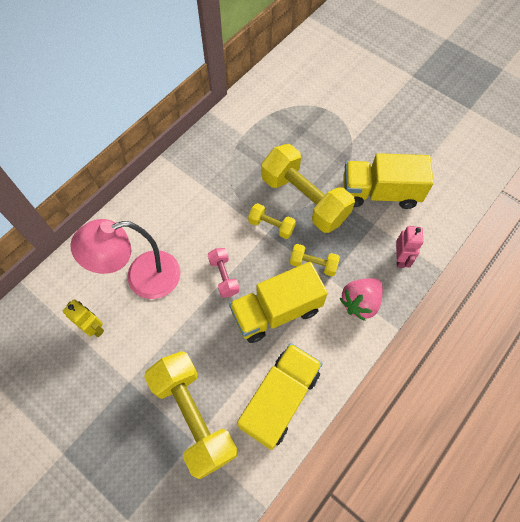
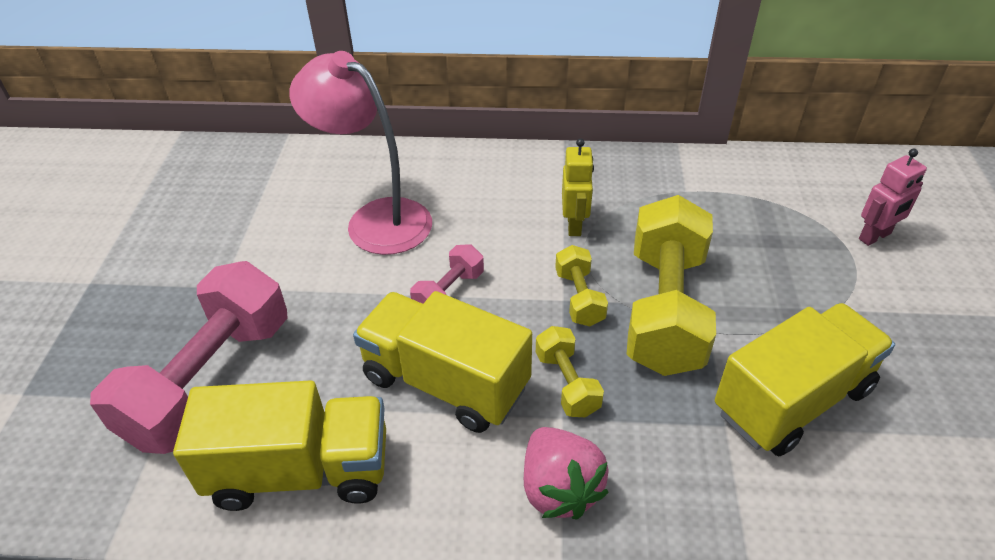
camera: 55 degrees right, 20 degrees down
(93, 328) = (274, 217): yellow robot -> yellow robot (574, 225)
(194, 416) = (210, 380): yellow dumbbell -> pink dumbbell
(360, 302) = (559, 489): pink strawberry -> pink strawberry turned 120 degrees counterclockwise
(380, 193) = (792, 400): yellow truck -> yellow truck turned 90 degrees clockwise
(400, 258) = (703, 504): pink robot -> pink robot (875, 236)

